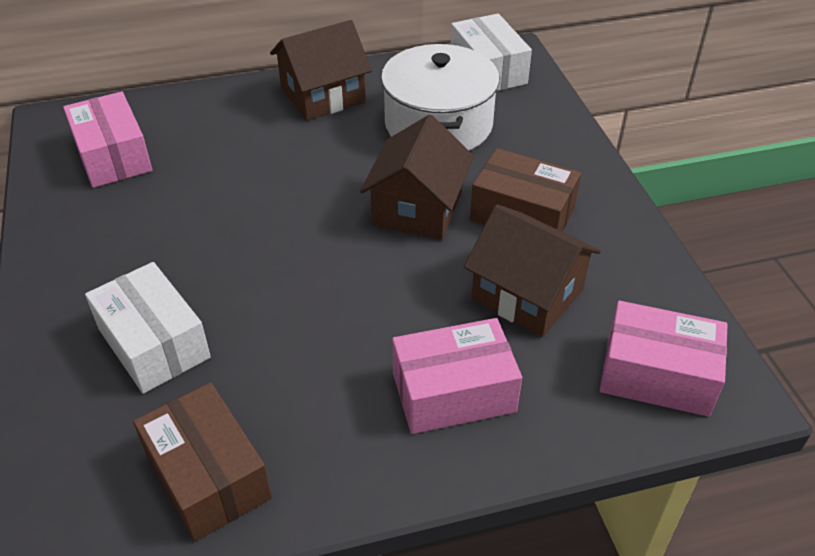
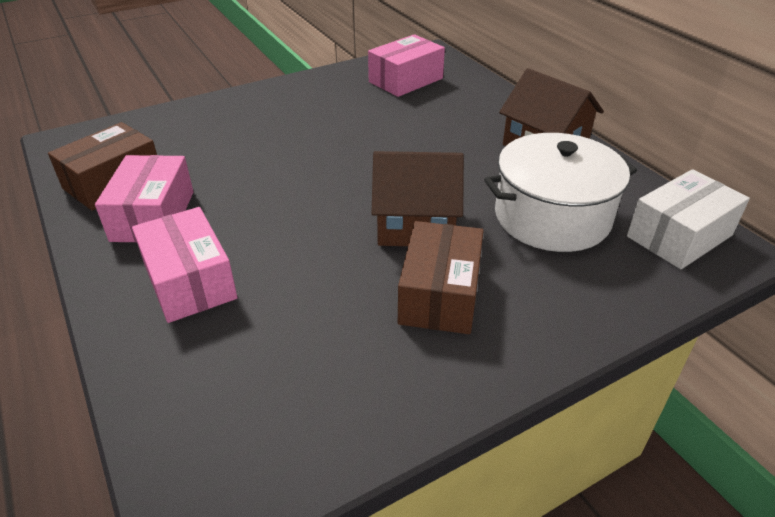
camera: 75 degrees right, 5 degrees down
(154, 343) = (227, 137): white box -> none
(527, 294) = (320, 312): brown house -> none
(657, 375) = (221, 430): pink box -> pink box (153, 216)

